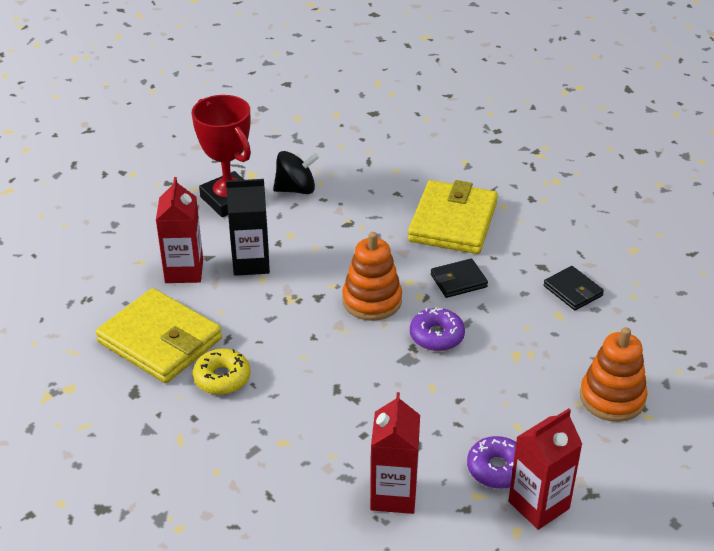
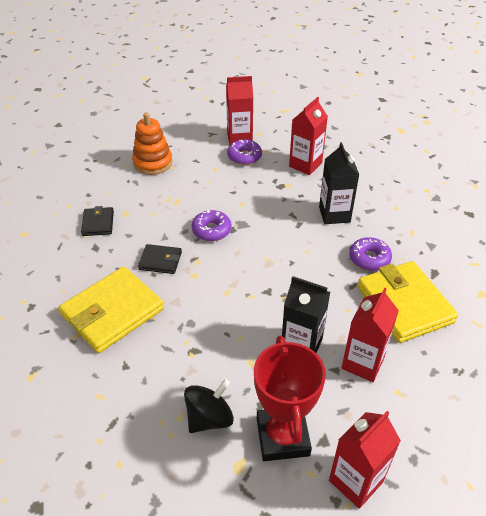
camera: 150 degrees left, 5 degrees up
(157, 197) = (356, 481): none -> red carton
(222, 378) = (369, 259): yellow donut -> purple donut
(296, 189) = (209, 418): black spinning top -> black spinning top turned 120 degrees clockwise
(298, 423) = (334, 214): none -> black carton
(372, 301) = (232, 271): orange stacking toy -> none

